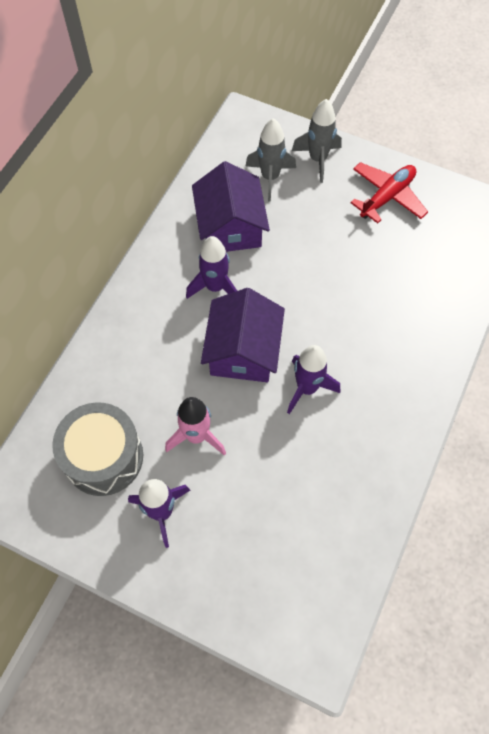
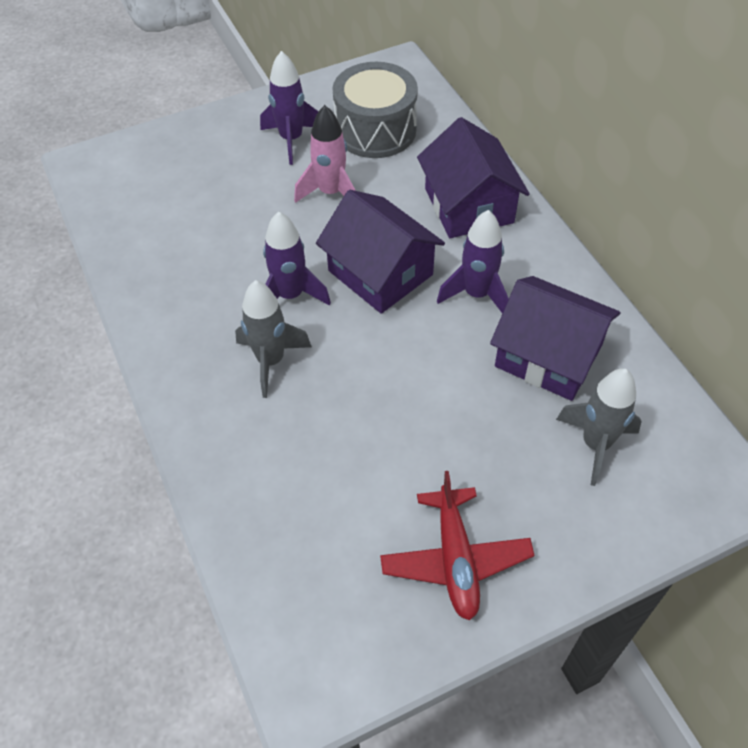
camera: 130 degrees right, 10 degrees down
(139, 340) = (468, 205): none -> purple house
(318, 159) = (586, 522): grey rocket -> grey rocket (271, 361)

